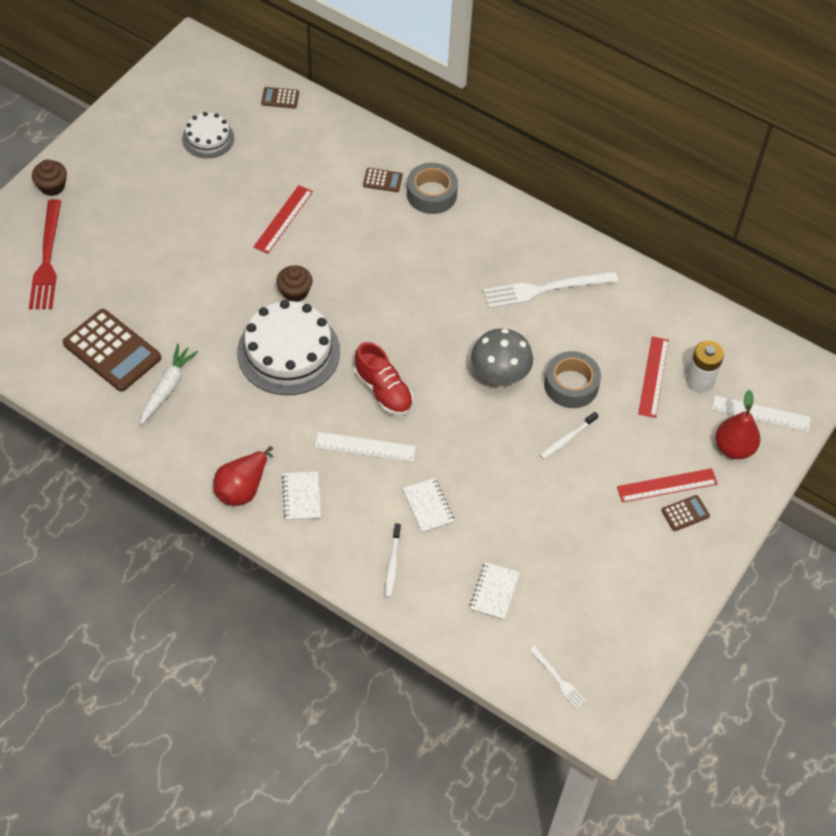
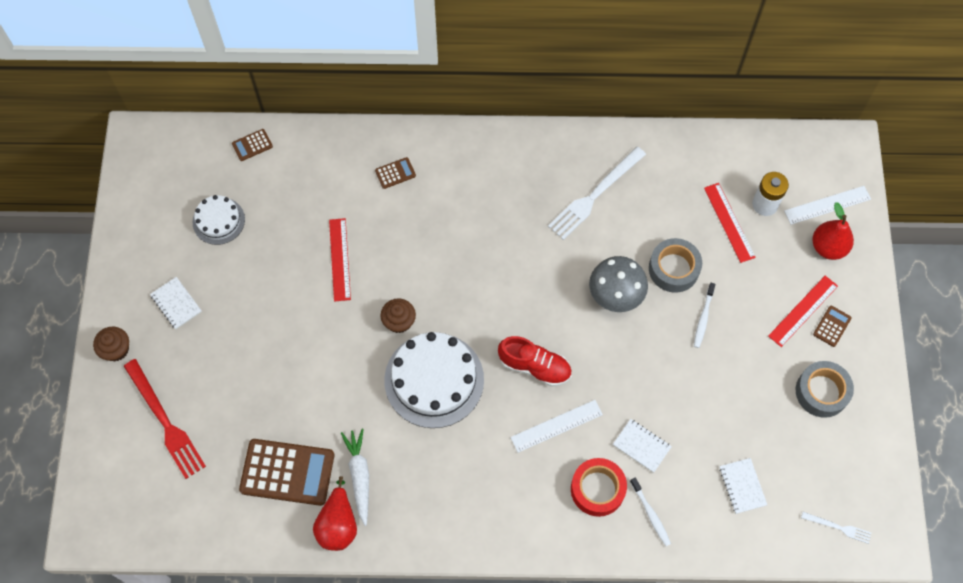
camera: 30 degrees left, 10 degrees up
(242, 488) = (487, 526): red pear -> red pear (338, 524)
(301, 497) = (539, 503): white notebook -> white notebook (176, 303)
(361, 516) = (597, 489): none -> red tape
(431, 194) = (444, 162): grey tape -> grey tape (821, 392)

